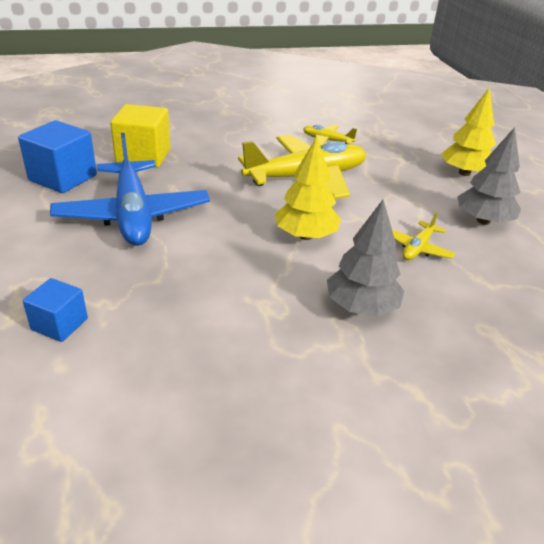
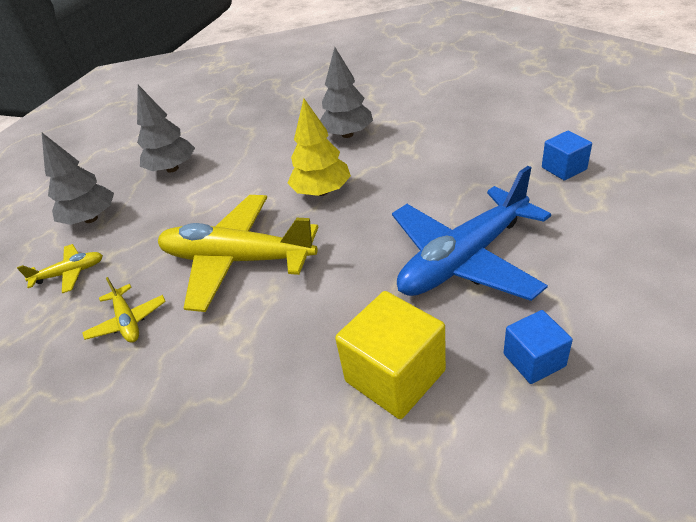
camera: 135 degrees left, 5 degrees up
(63, 178) = (534, 360): blue cube -> blue cube, size x0.59
(133, 215) = (464, 259): blue plane -> blue plane turned 150 degrees counterclockwise
(417, 248) = (255, 160): yellow plane -> yellow plane (70, 273)
(464, 173) = (91, 218): yellow tree -> grey tree

